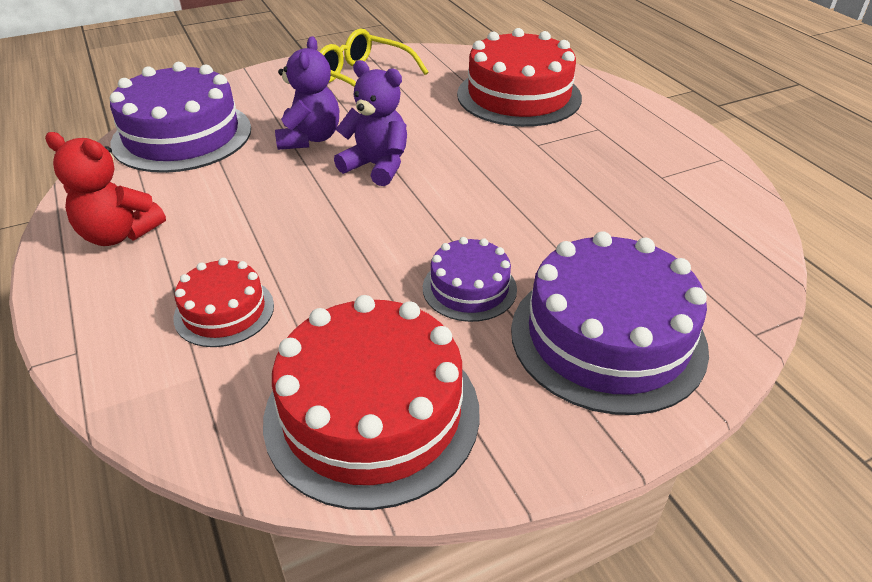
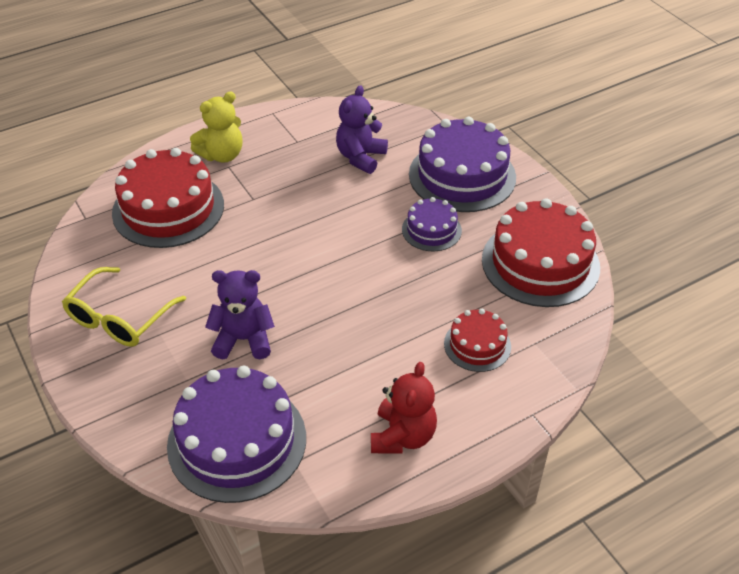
camera: 95 degrees left, 5 degrees up
(377, 166) = (289, 289): purple teddy bear -> purple teddy bear (360, 157)
(619, 124) = (222, 155): none -> yellow teddy bear

